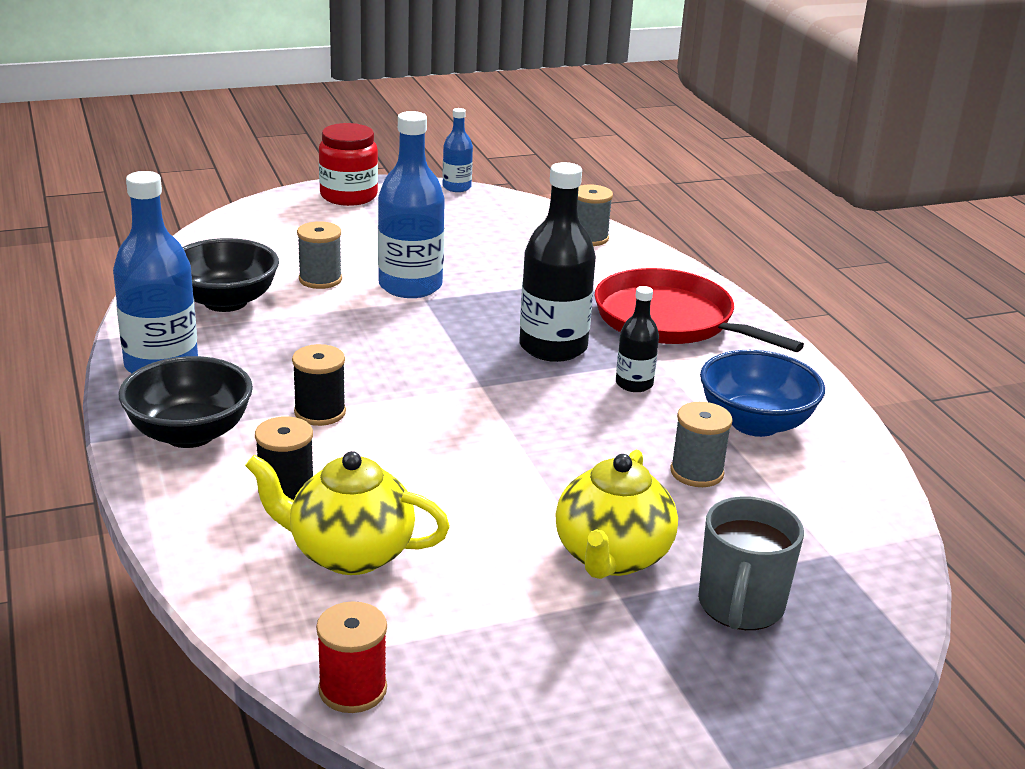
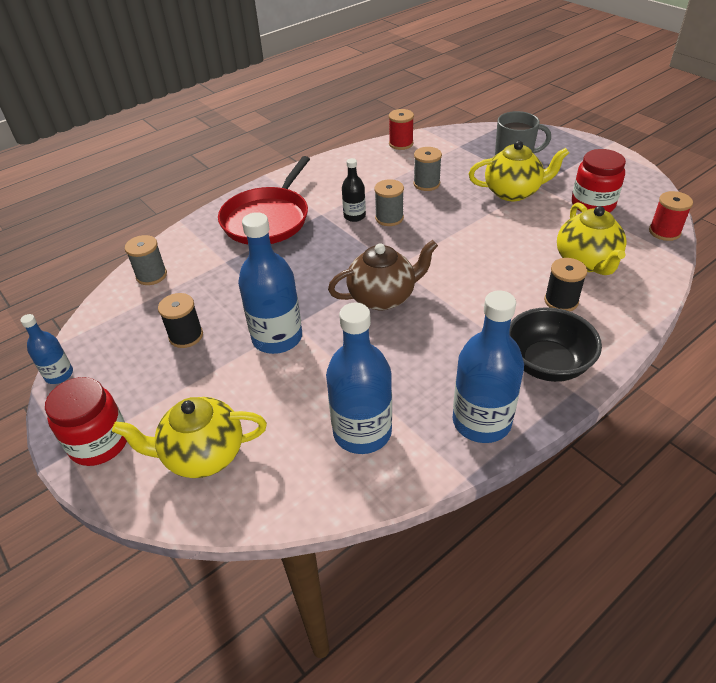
camera: 105 degrees left, 15 degrees up
(225, 301) = (362, 432): black bowl -> blue bottle
(285, 231) = (202, 455): none -> yellow teapot
(320, 279) = (291, 391): grey spool -> grey spool (389, 218)
(320, 412) = (476, 318): black spool -> black spool (186, 336)
(423, 361) = (383, 297): none -> brown teapot
(507, 639) = (593, 204): none -> red jar
(553, 347) = (330, 252): black bottle -> none
(755, 423) = (368, 176): blue bowl -> none
(868, 487) = (401, 144): none -> red spool

